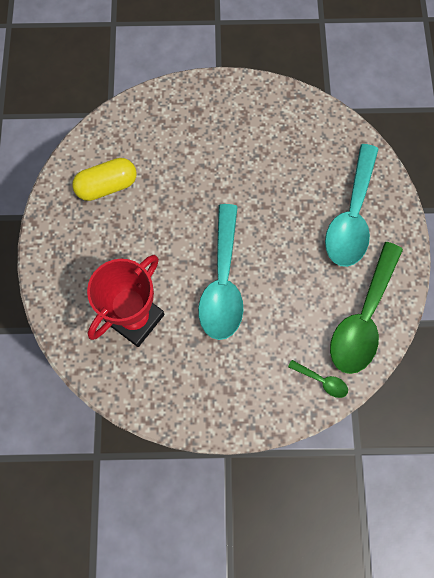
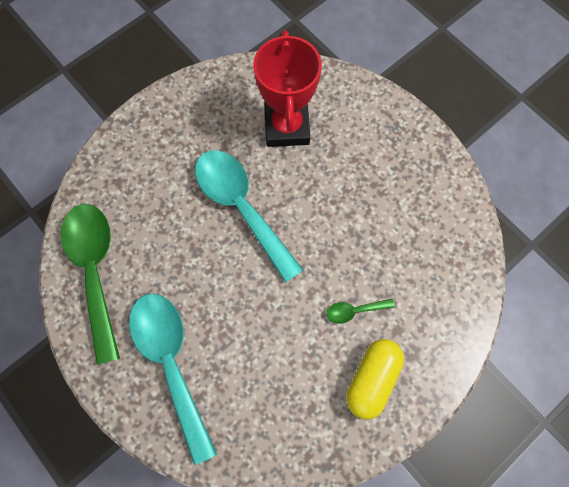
camera: 140 degrees right, 0 degrees up
(107, 186) = (415, 211): yellow capsule -> yellow capsule (372, 379)
(321, 381) = (97, 192): green spoon -> green spoon (354, 311)

